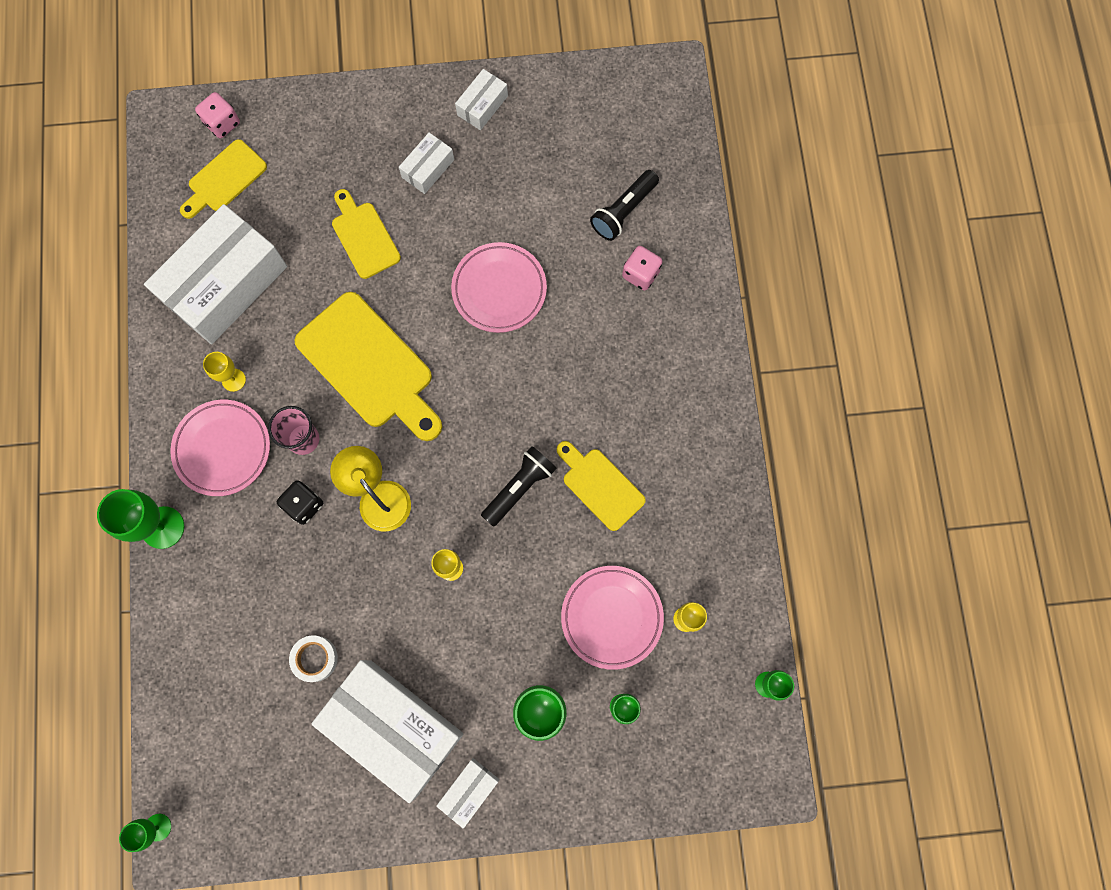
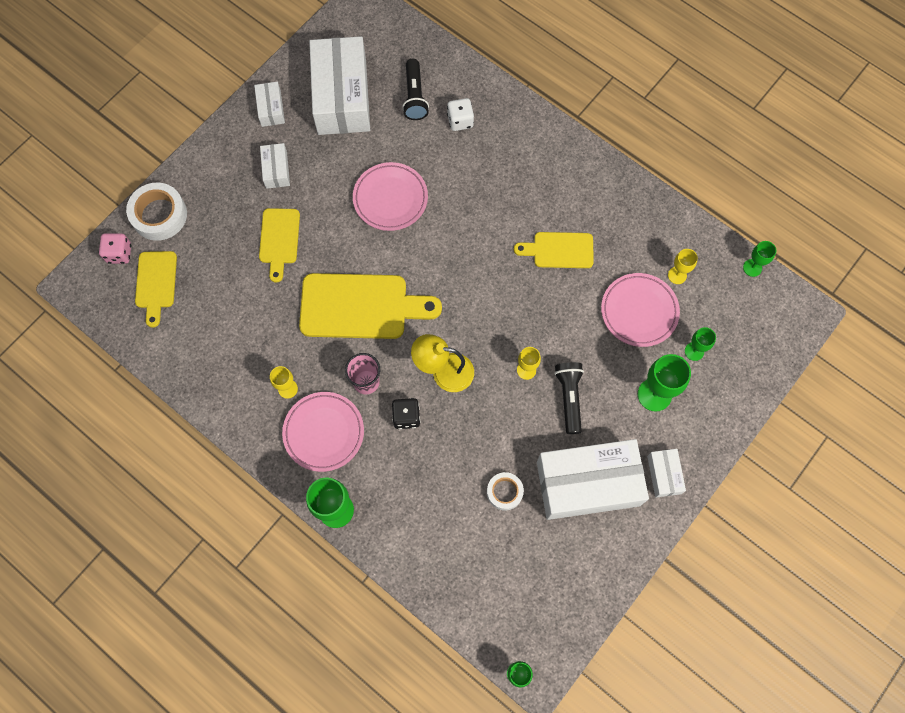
camera: 45 degrees left, 5 degrees down
(226, 284) = (223, 341): white box -> white box (342, 97)
(289, 118) = (159, 215): none -> white tape
(364, 236) = (279, 240): yellow cutting board -> yellow cutting board turned 105 degrees counterclockwise
(520, 488) = (517, 292): black flashlight -> black flashlight (569, 398)
(640, 274) = (460, 121): pink dice -> white dice

